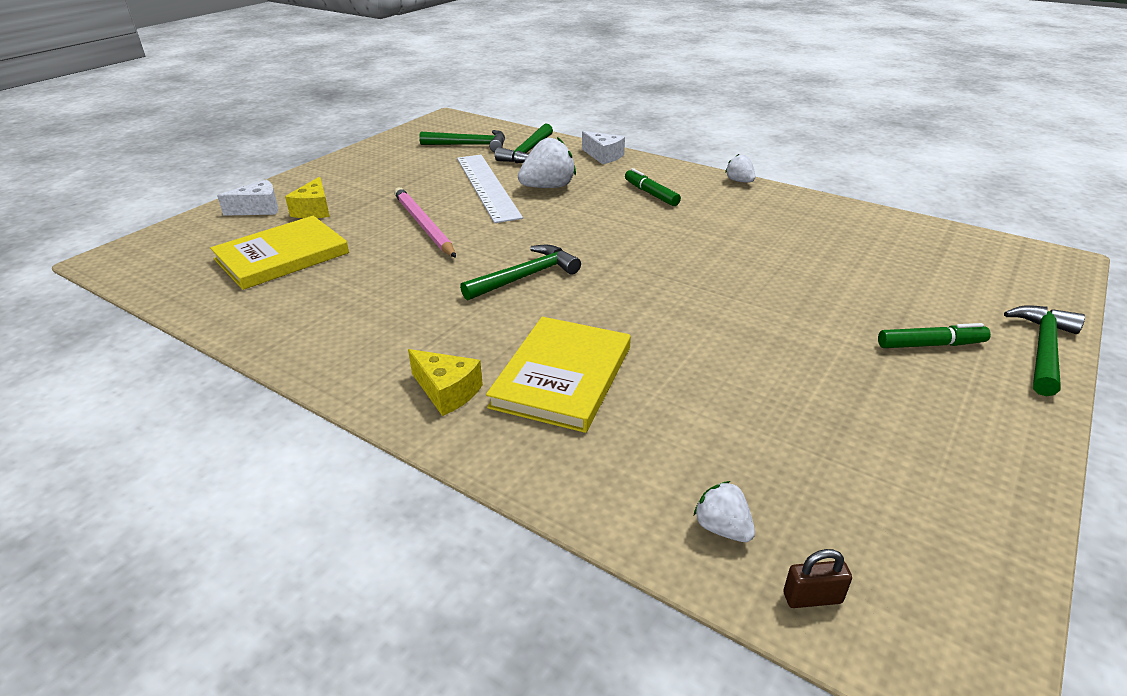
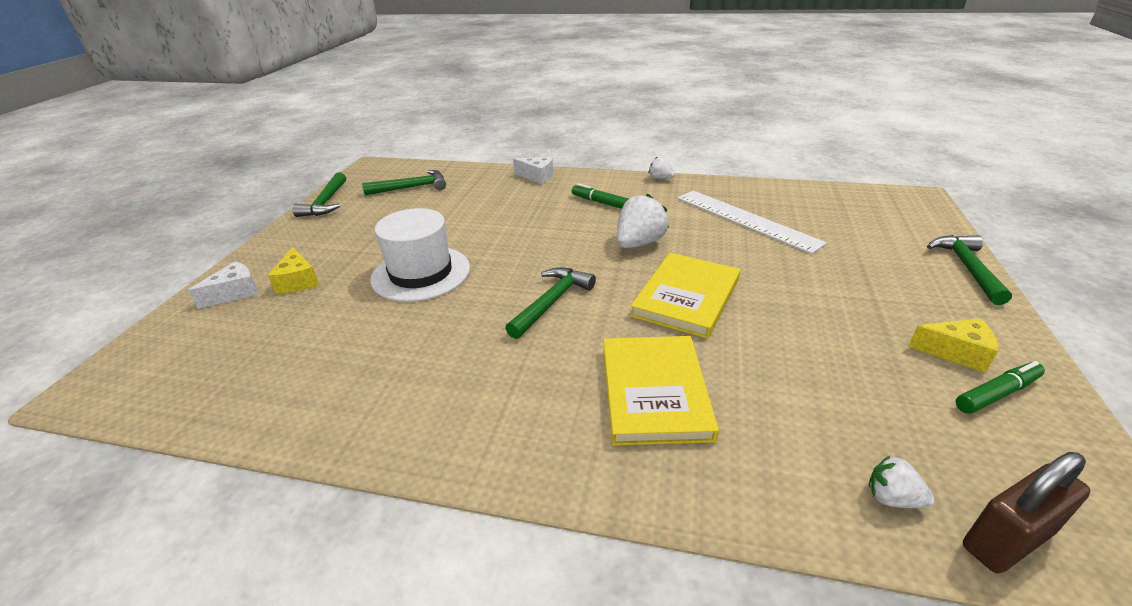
camera: 20 degrees left, 0 degrees up
(282, 256) = (295, 339): yellow book -> yellow book (686, 297)
(423, 225) = (421, 273): pink pencil -> white hat
(447, 392) = (563, 439): yellow cheese -> yellow cheese (956, 352)
(487, 186) = (455, 223): white ruler -> white ruler (746, 220)
(527, 152) = (469, 184): green hammer -> green hammer (326, 202)
(548, 187) = (510, 213): white strawberry -> white strawberry (639, 243)
(812, 598) = (1006, 540): brown padlock -> brown padlock, size x1.95
(930, 345) = (898, 283): green marker -> green marker (997, 394)

